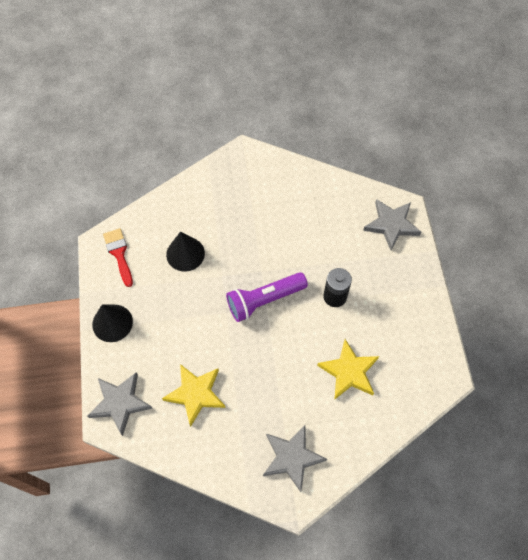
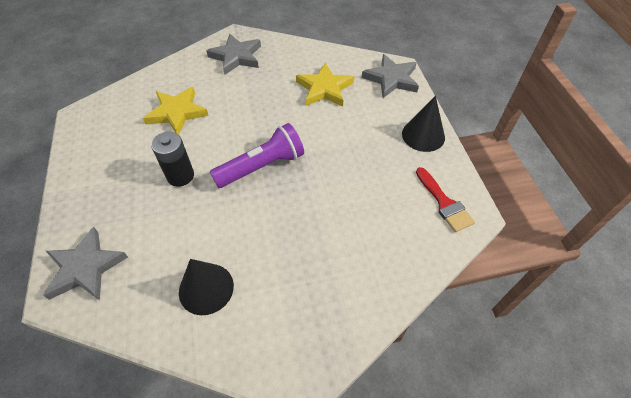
camera: 175 degrees right, 10 degrees down
(185, 254) = (362, 209): black cone -> black cone (206, 288)

